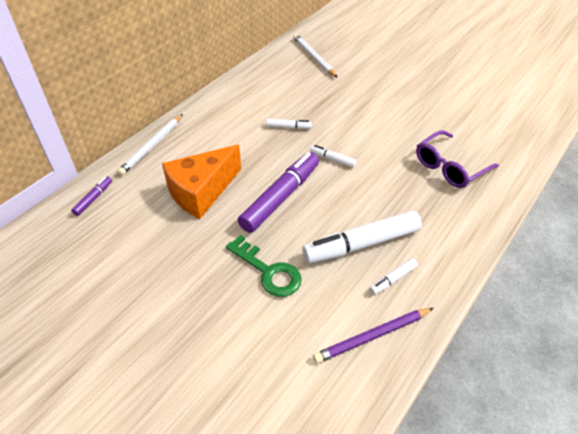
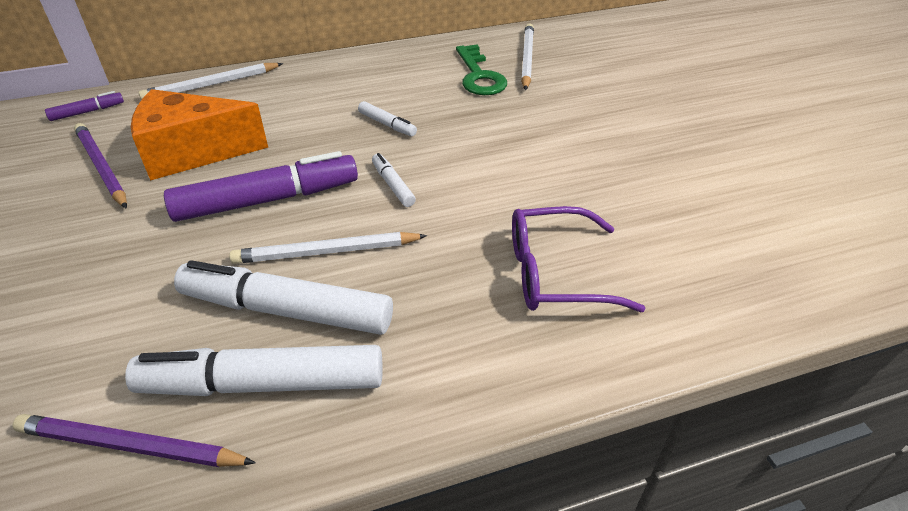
camera: 35 degrees right, 5 degrees down
(159, 226) = (102, 167): none -> purple pencil
(268, 271) = (134, 278): green key -> green key (479, 76)
(344, 208) = (326, 252): none -> white pencil
(393, 279) = (264, 384): white marker -> white marker, size x2.20

